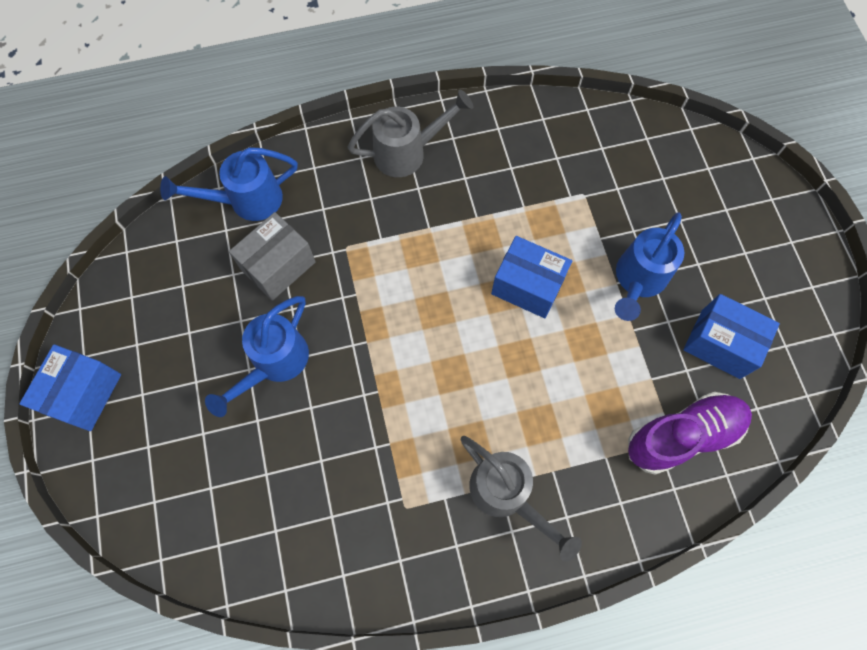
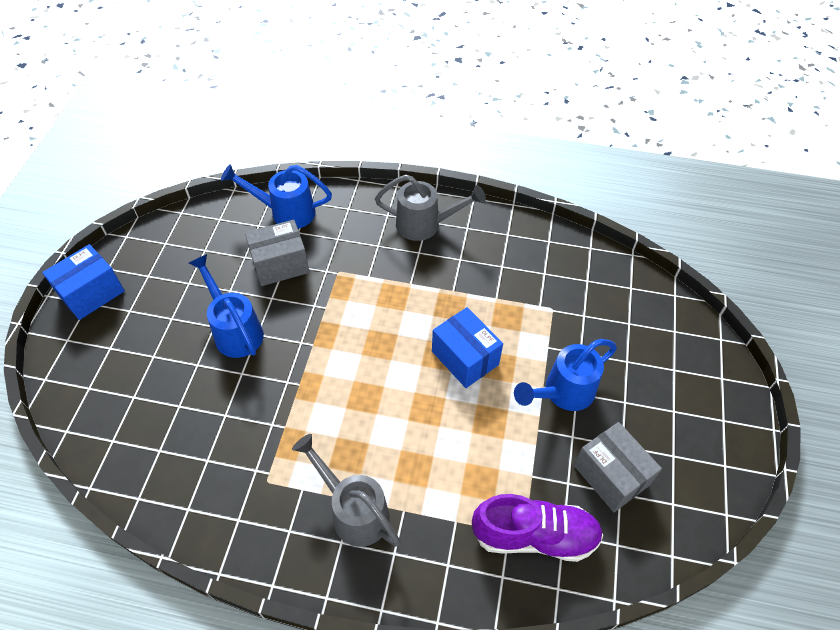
camera: 25 degrees right, 15 degrees down
(274, 363) = (235, 330): blue watering can -> blue watering can turned 90 degrees clockwise
(506, 495) = (354, 511): grey watering can -> grey watering can turned 150 degrees clockwise
(720, 344) = (610, 475): blue box -> grey box

